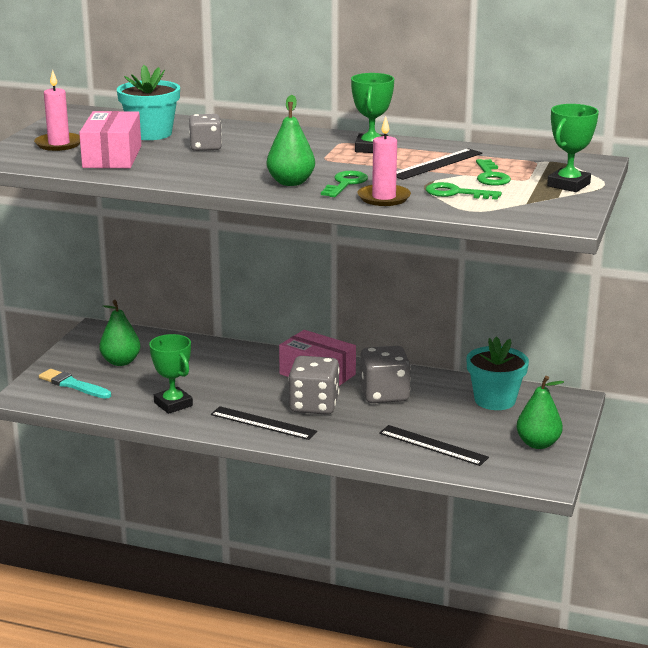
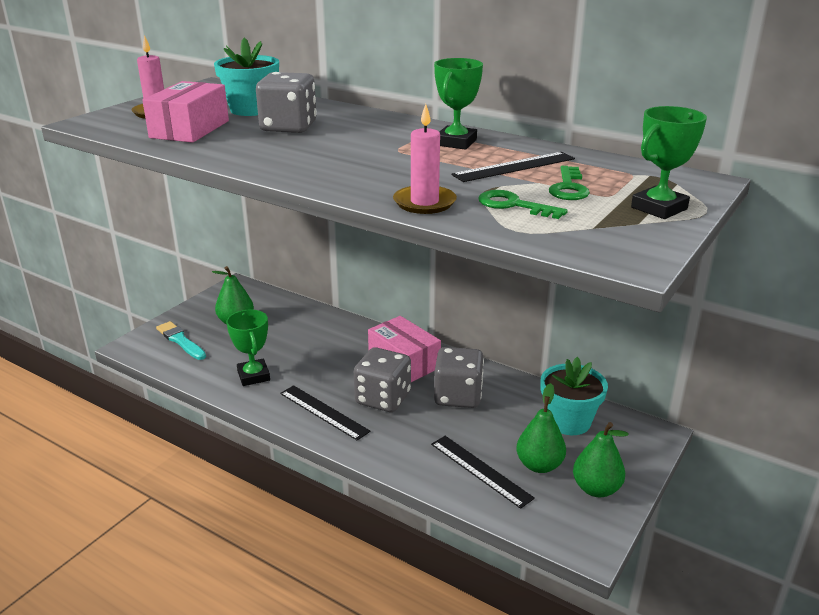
camera: 15 degrees right, 5 degrees up
(205, 147) = (288, 127): grey dice -> grey dice, size x1.54
(291, 182) = (337, 173): green pear -> green pear (539, 465)
(345, 184) = (395, 181): green key -> none

